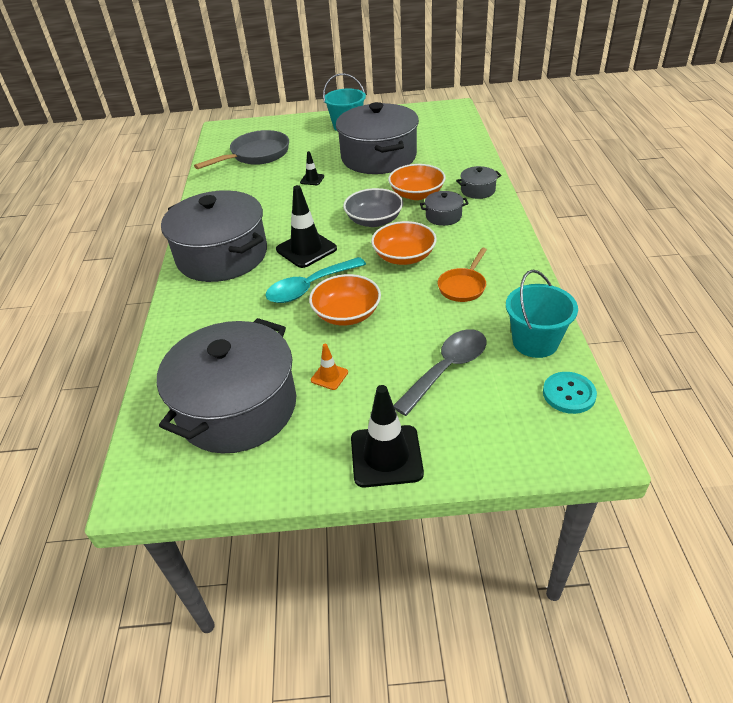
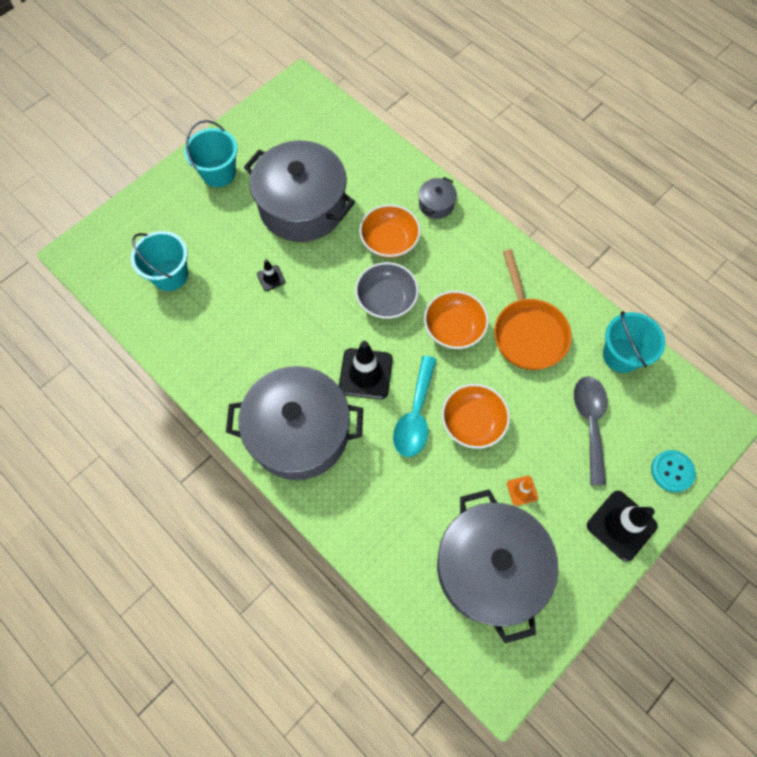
camera: 45 degrees left, 25 degrees up
(256, 155) = (170, 275): grey pan -> turquoise bucket
(443, 216) = (439, 257): grey pot -> none
(463, 286) = (528, 332): orange pan -> orange pan, size x1.71
(569, 394) = (677, 388): turquoise button -> turquoise button (672, 471)

